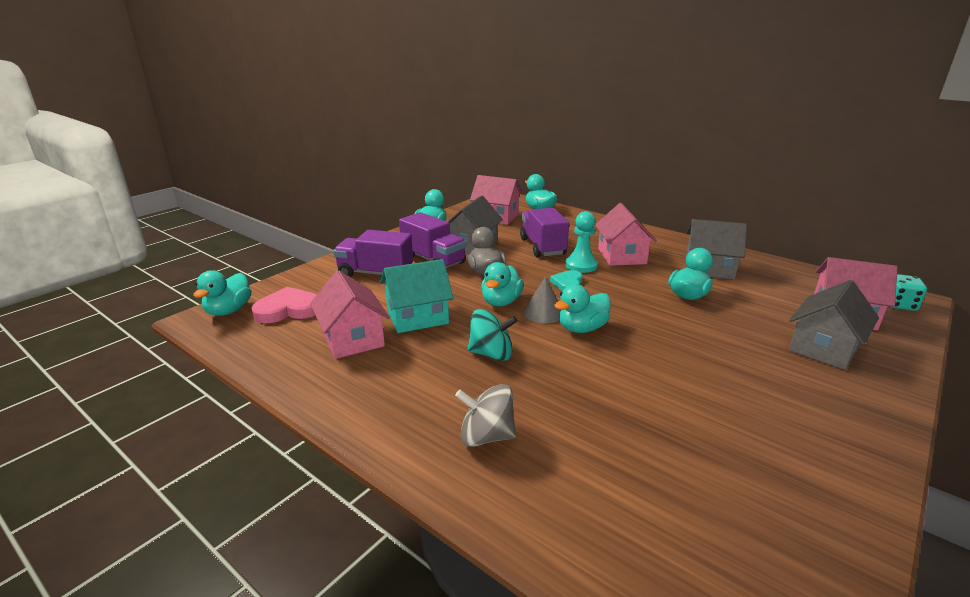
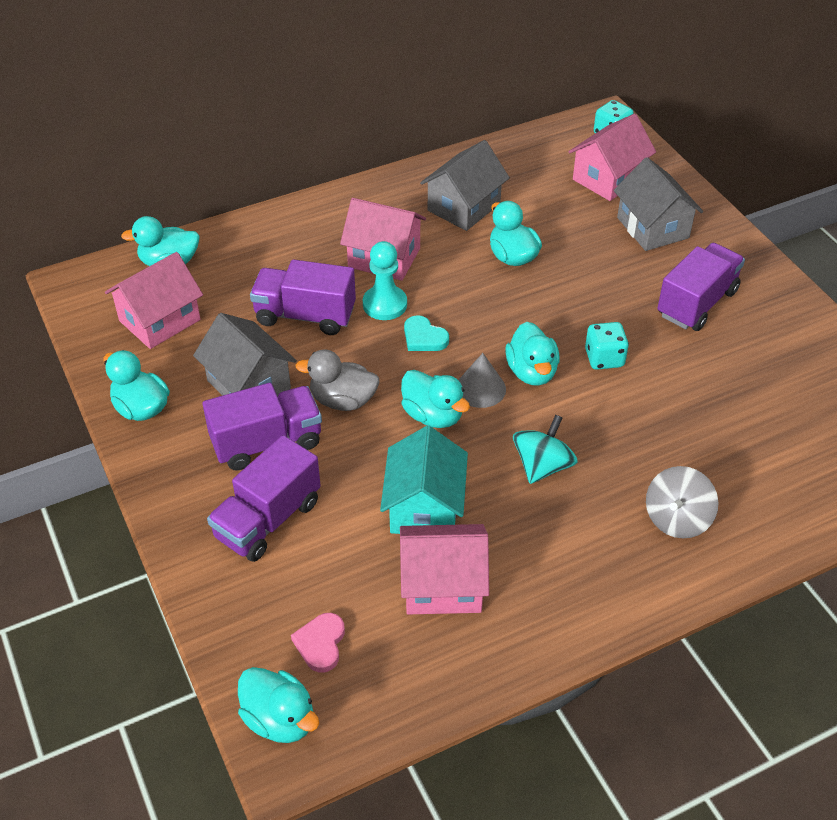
camera: 65 degrees left, 20 degrees up
(288, 309) = (320, 644): pink heart -> pink heart, size x0.63
(634, 357) = (604, 358): none -> turquoise dice
(767, 392) = (696, 303): none -> purple truck

